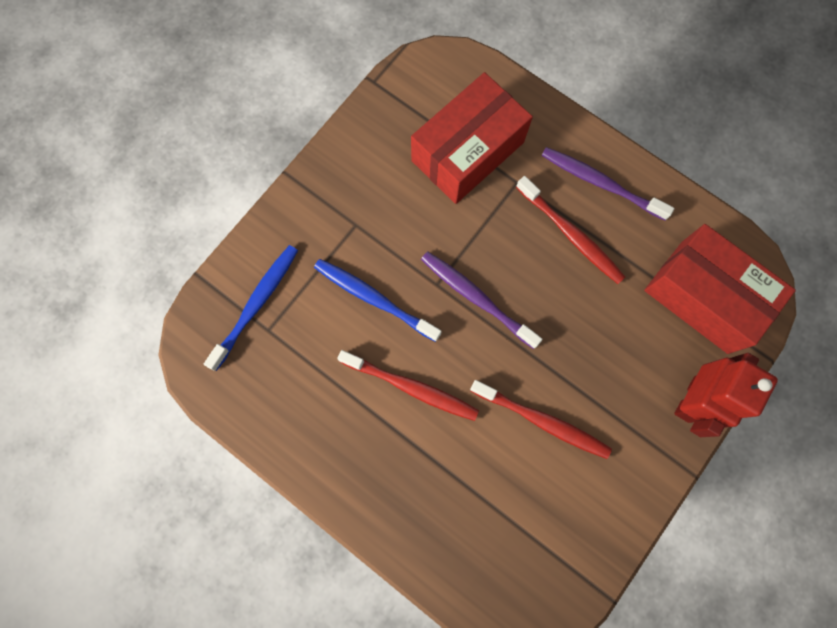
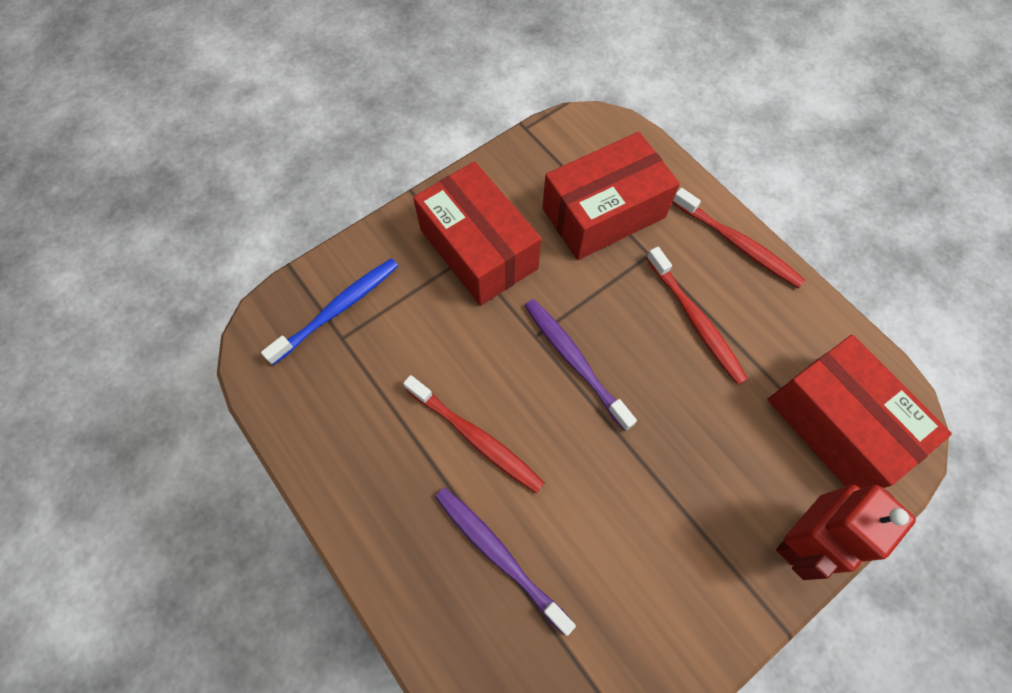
camera: 15 degrees right, 10 degrees down
(365, 215) = (478, 249): none -> red box
(373, 298) = (462, 333): blue toothbrush -> none
(543, 421) = (616, 516): red toothbrush -> red toothbrush (738, 244)
(600, 183) = (740, 276): purple toothbrush -> purple toothbrush (498, 554)

